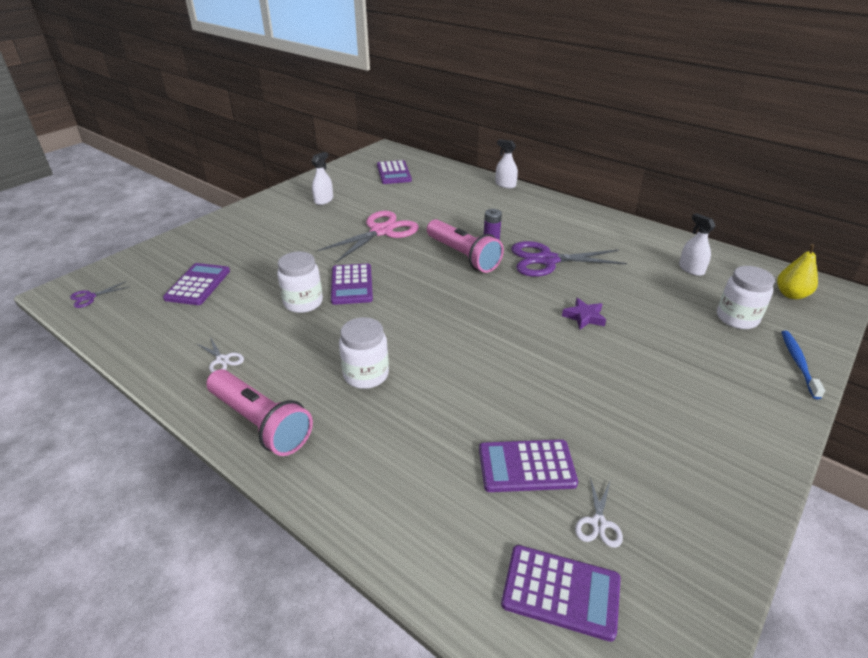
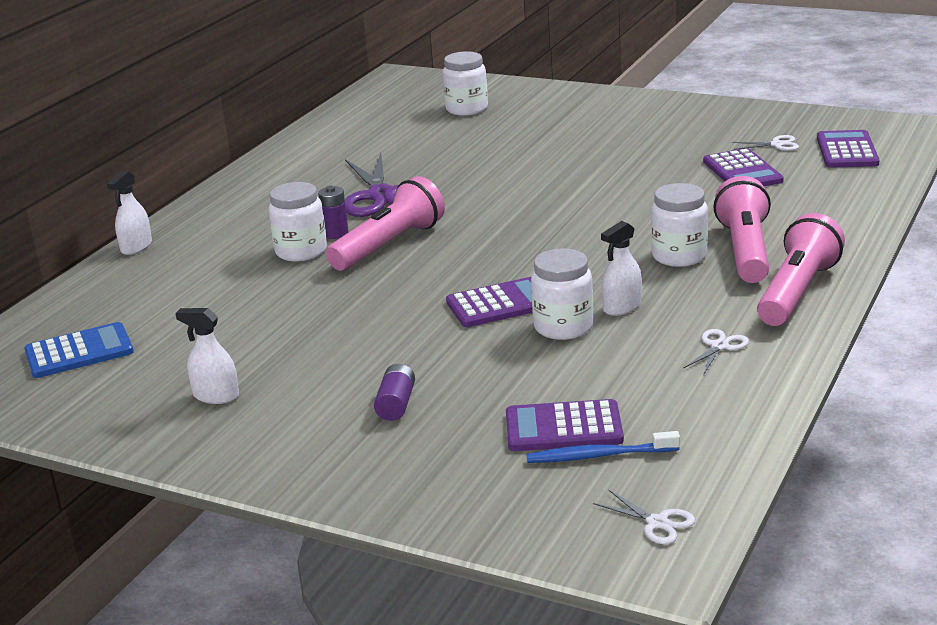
camera: 100 degrees left, 10 degrees down
(90, 297) = (657, 523): purple scissors -> white scissors
(271, 241) = (396, 404): none -> purple battery
(351, 415) = (745, 251): none -> pink flashlight
(381, 231) = (330, 315): pink scissors -> none
(393, 173) = (79, 352): purple calculator -> blue calculator
(471, 228) = (301, 251): none -> white jar
(584, 317) = (501, 168): purple star -> none
(691, 269) = (375, 127): white spray bottle -> white spray bottle (622, 307)
(791, 294) = (410, 90): yellow pear -> none
(798, 363) = (528, 90): blue toothbrush -> blue toothbrush (599, 455)

